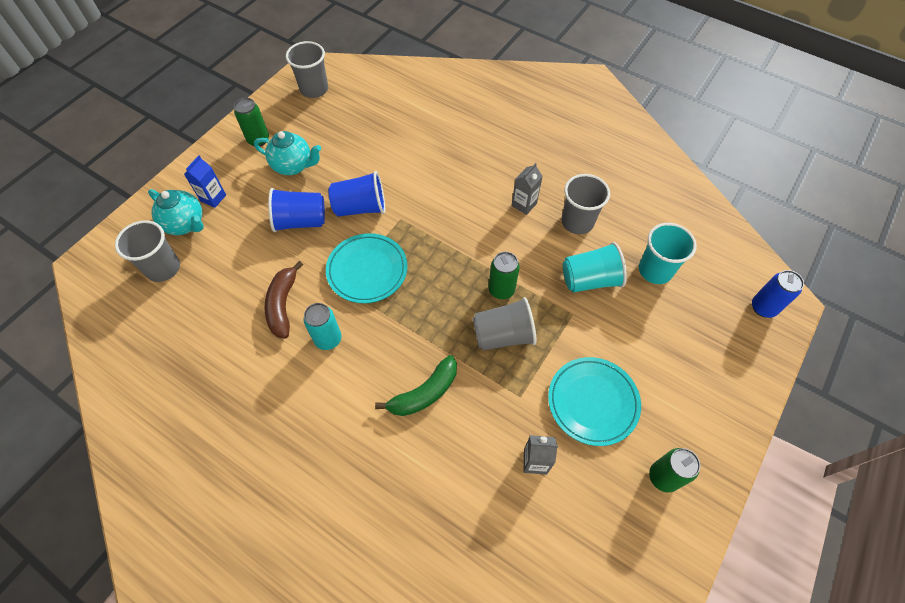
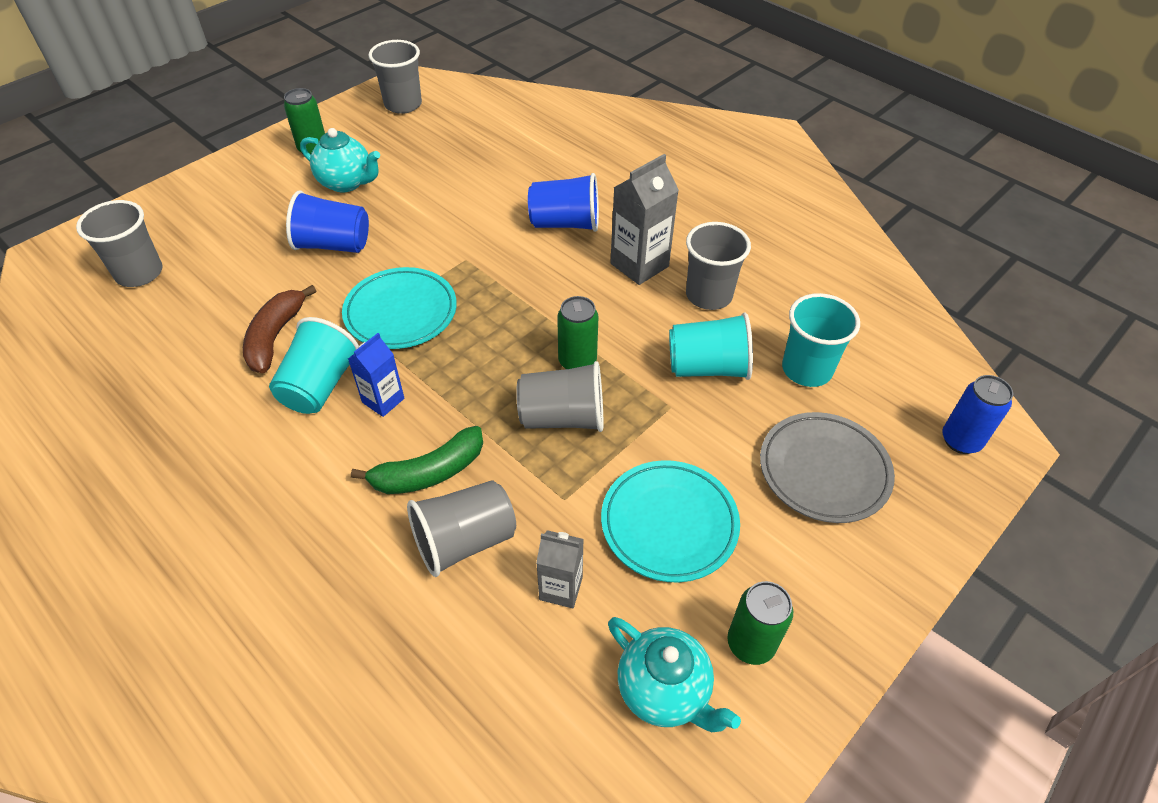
camera: 10 degrees right, 10 degrees down
(186, 224) = (187, 229): turquoise teapot -> turquoise teapot (664, 691)
(213, 198) = (232, 205): blue carton -> blue carton (383, 400)
(328, 339) = (320, 386): turquoise can -> turquoise cup
(360, 207) = (417, 240): blue cup -> blue cup (565, 223)
(463, 439) = (465, 541): none -> grey cup
(524, 204) = (639, 265): grey carton -> grey carton, size x1.61
(682, 345) = (824, 470): none -> grey plate

